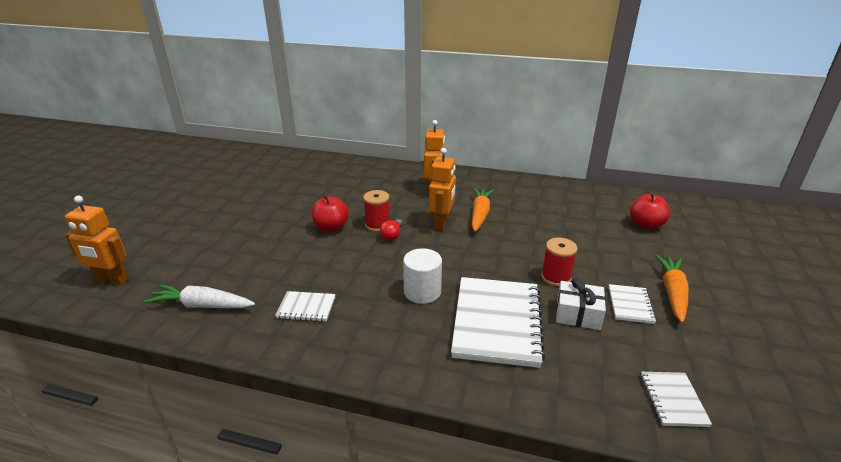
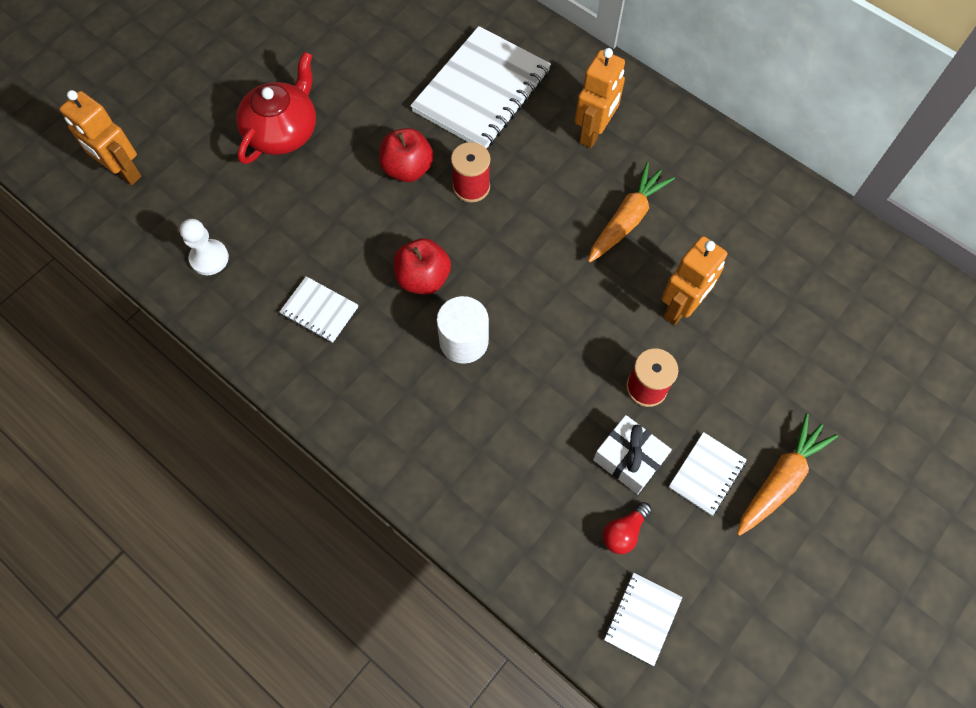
camera: 25 degrees right, 35 degrees up
(202, 305) = (209, 258): white carrot -> white pawn
(235, 232) = (283, 131): none -> red teapot
(392, 236) = (479, 218): red light bulb -> red light bulb (624, 532)
(442, 223) = (560, 218): orange robot -> orange robot (680, 307)
(497, 322) = (523, 429): white notebook -> white notebook (482, 91)
(645, 225) = (858, 342): red apple -> red apple (423, 278)

